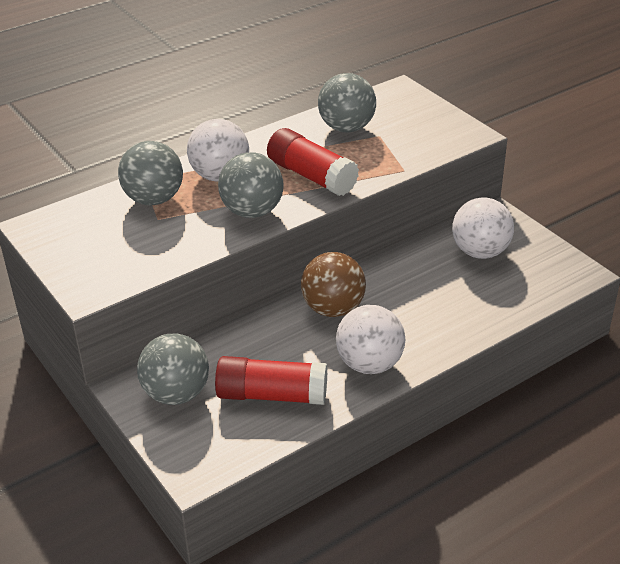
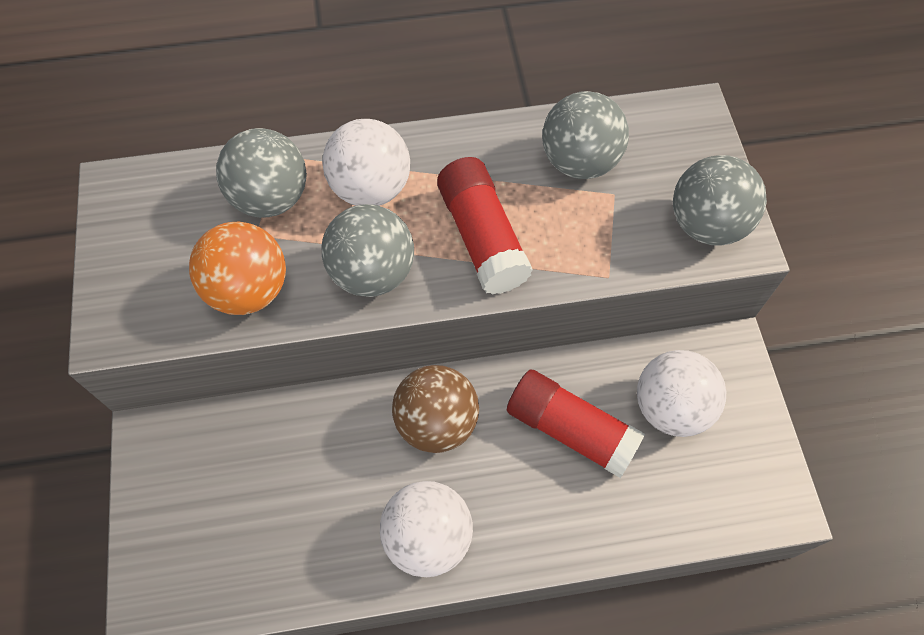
camera: 25 degrees right, 25 degrees up
(173, 243) = (249, 290): none -> orange ball
(176, 394) = (192, 476): grey ball -> grey ball (706, 224)
(272, 395) = (292, 531): red glue stick -> red glue stick (571, 429)

